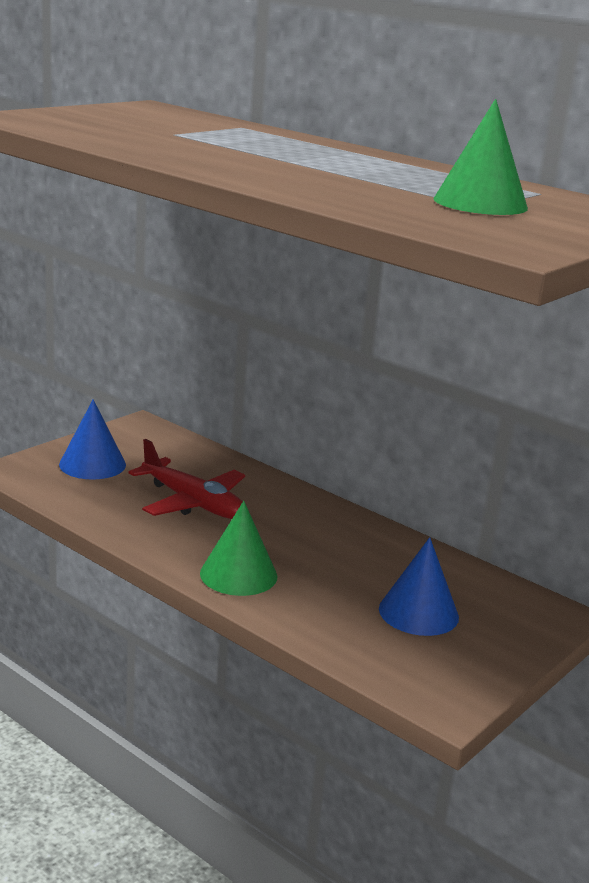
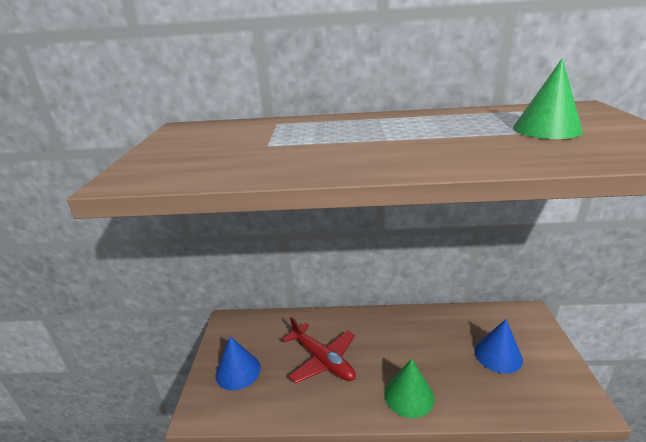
camera: 35 degrees left, 5 degrees up
(192, 503) = (322, 360): red plane -> red plane turned 45 degrees clockwise

